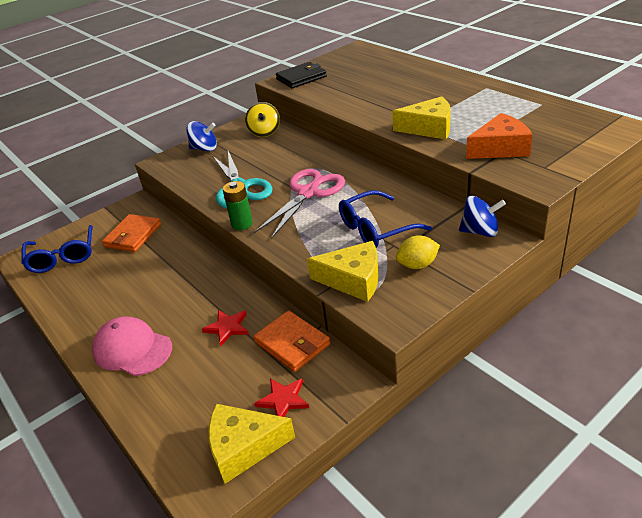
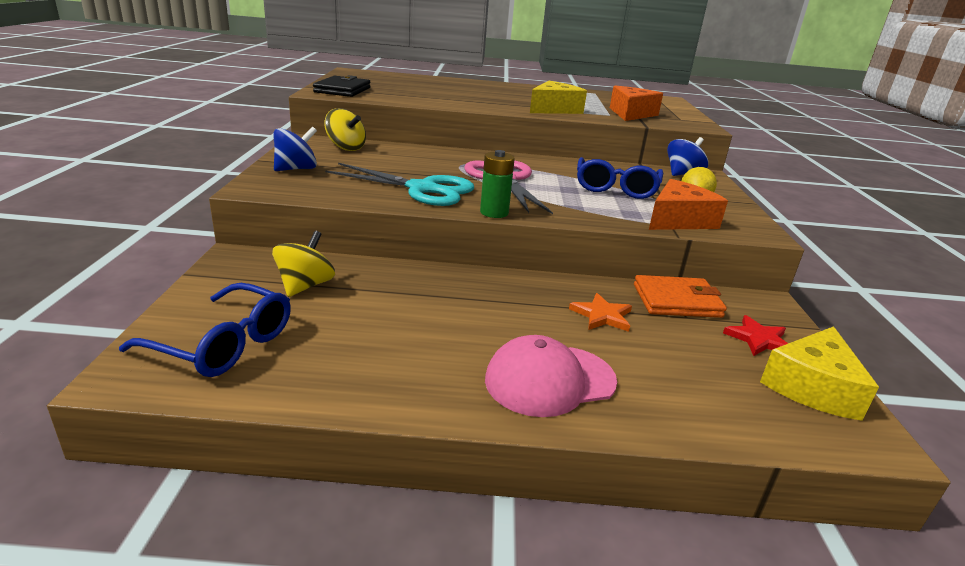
camera: 55 degrees left, 10 degrees down
(133, 235) = (305, 286): orange wallet -> yellow spinning top
(227, 327) = (602, 315): red star -> orange star
(353, 280) = (679, 220): yellow cheese -> orange cheese

